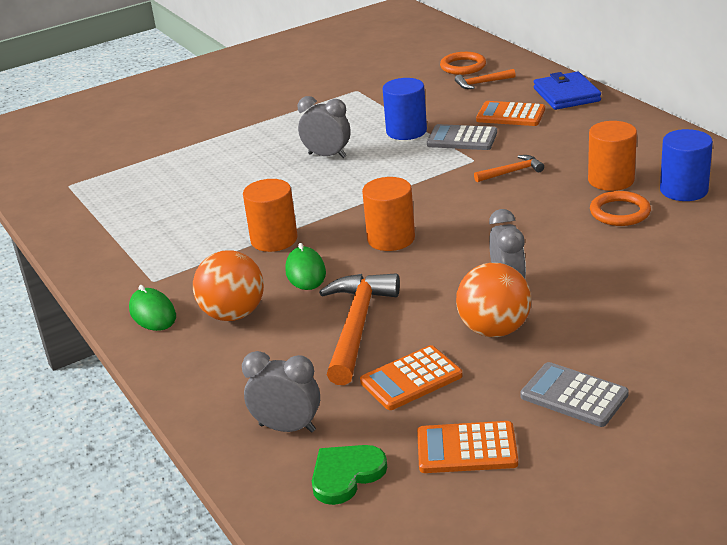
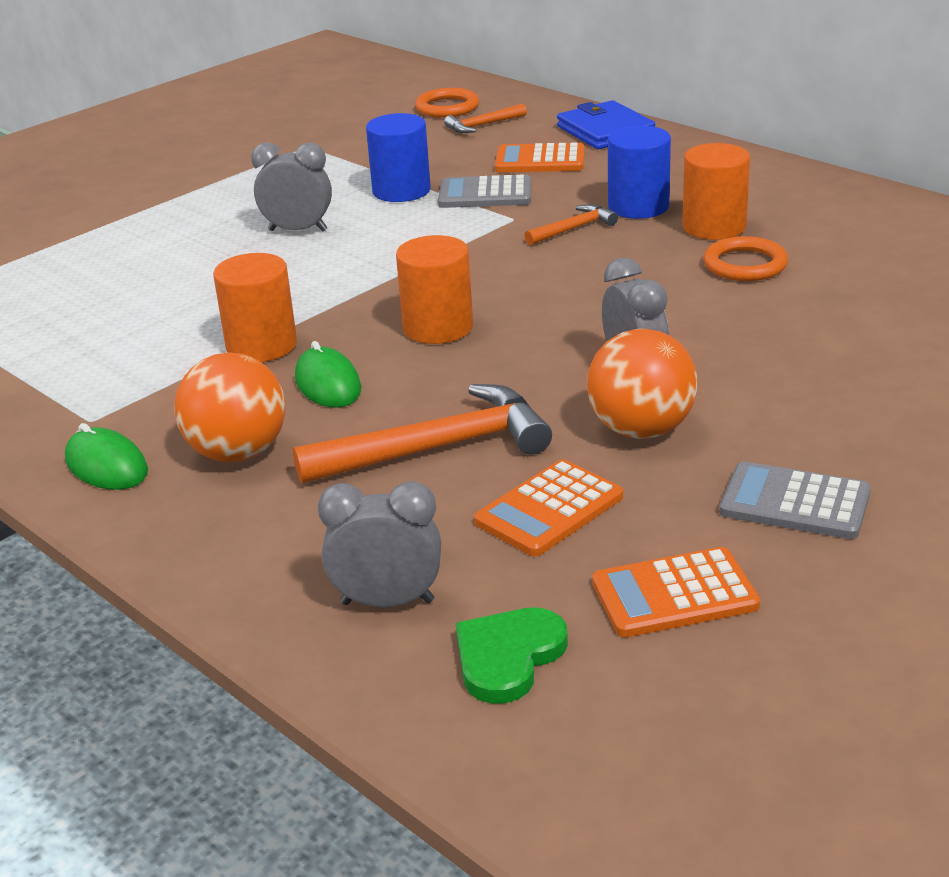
camera: 15 degrees left, 0 degrees up
(357, 326) = (436, 448): orange hammer -> orange hammer turned 75 degrees clockwise
(683, 190) = (816, 230): blue cylinder -> blue cylinder (638, 207)

